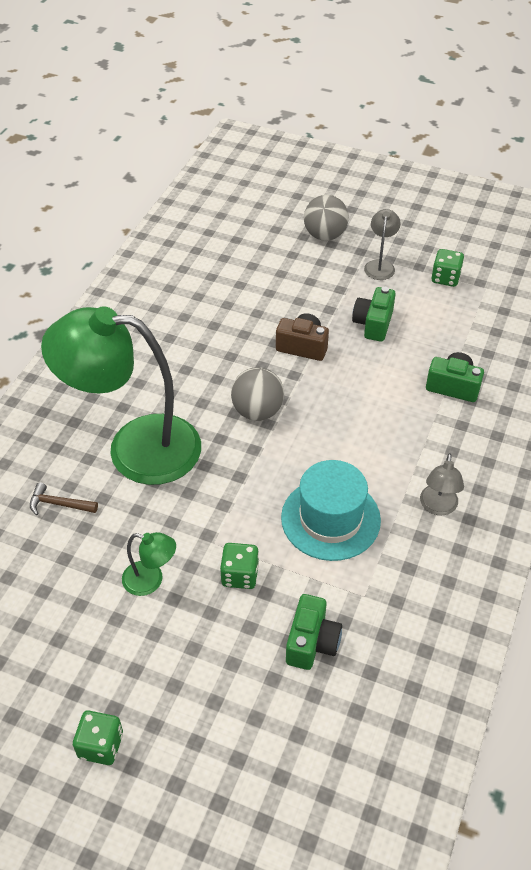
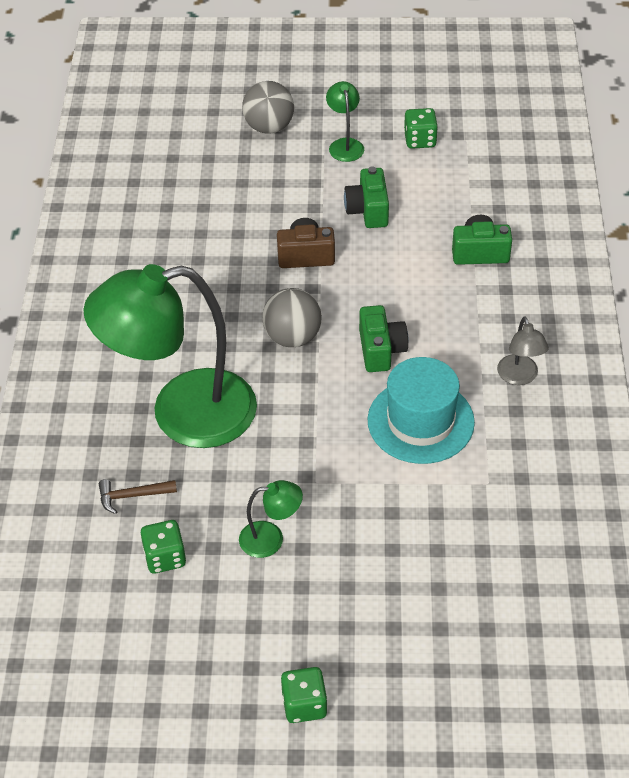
camera: 20 degrees left, 0 degrees up
(240, 575) = (358, 504): green dice -> green dice (165, 557)
(312, 642) = (459, 542): green camera -> green camera (381, 350)
(380, 265) = (345, 145): grey lamp -> green lamp

